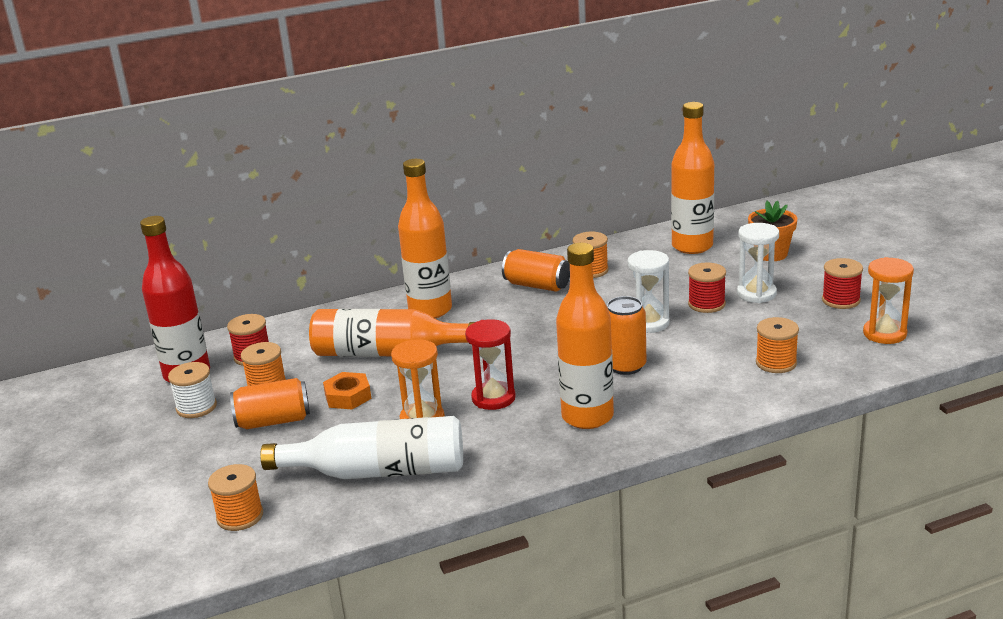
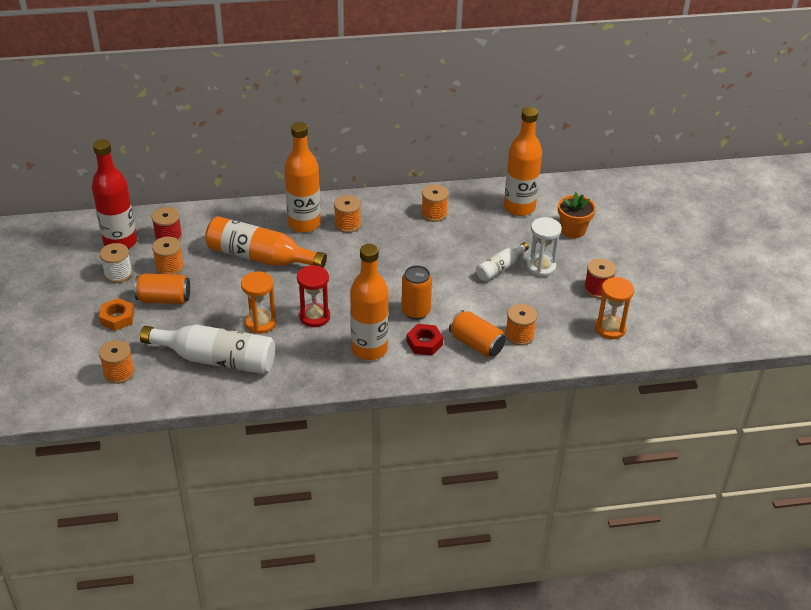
camera: 10 degrees right, 15 degrees up
(348, 396) = (219, 290): orange nut -> orange nut (117, 318)
(487, 300) = (347, 224): none -> orange spool
(537, 285) = (389, 218): orange can -> orange can (476, 344)
(649, 323) = (450, 276): white hourglass -> none
(658, 395) = (424, 343): none -> red nut
(706, 304) = (500, 268): red spool -> white bottle

